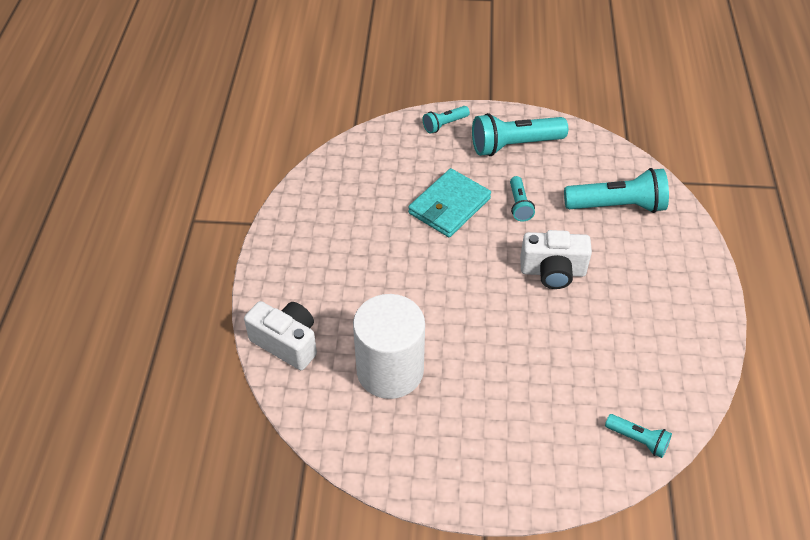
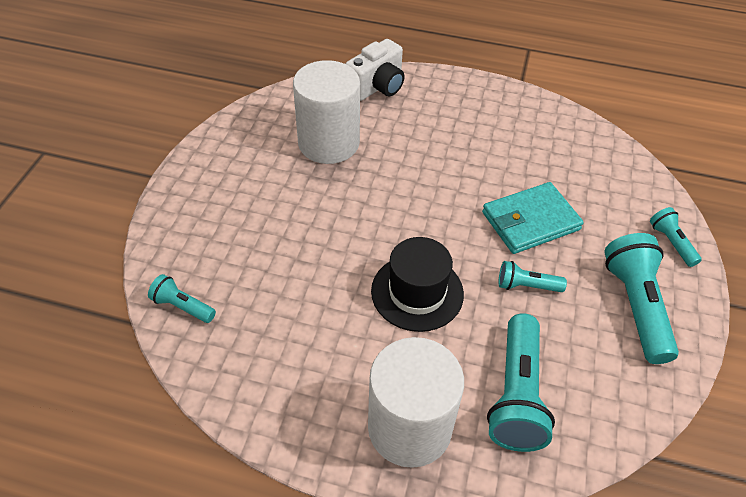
camera: 100 degrees right, 0 degrees up
(449, 206) = (530, 221): turquoise wallet -> turquoise wallet turned 75 degrees counterclockwise
(553, 272) = (417, 292): white camera -> black hat
(638, 440) = (183, 306): turquoise flashlight -> turquoise flashlight turned 75 degrees clockwise
(671, 261) = (409, 427): none -> white cylinder

